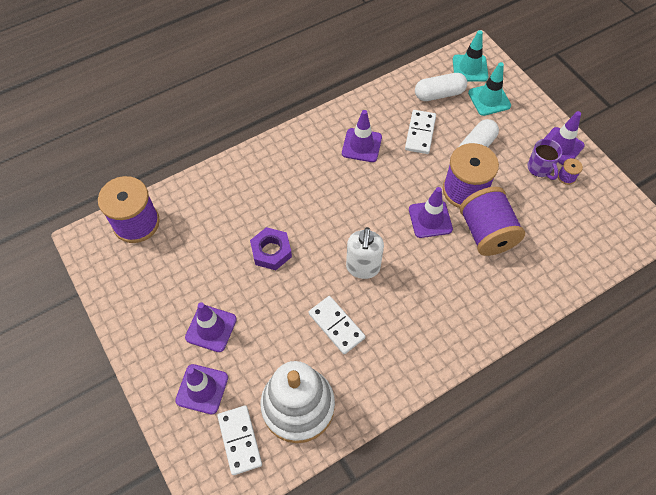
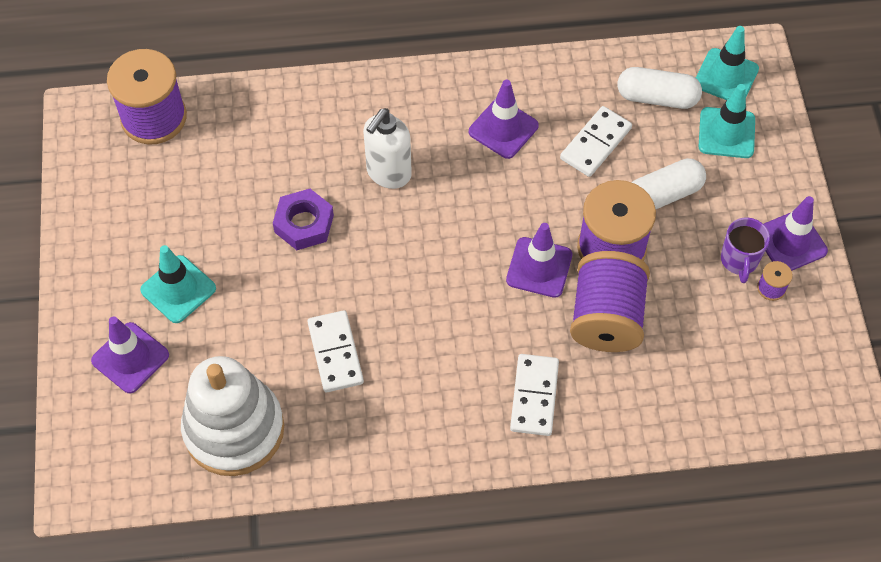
camera: 25 degrees right, 0 degrees up
(211, 328) = (178, 289): purple traffic cone -> turquoise traffic cone
(240, 440) = (144, 438): white domino -> white domino (534, 396)
(363, 268) = (411, 294): white soap dispenser -> white soap dispenser (388, 173)

